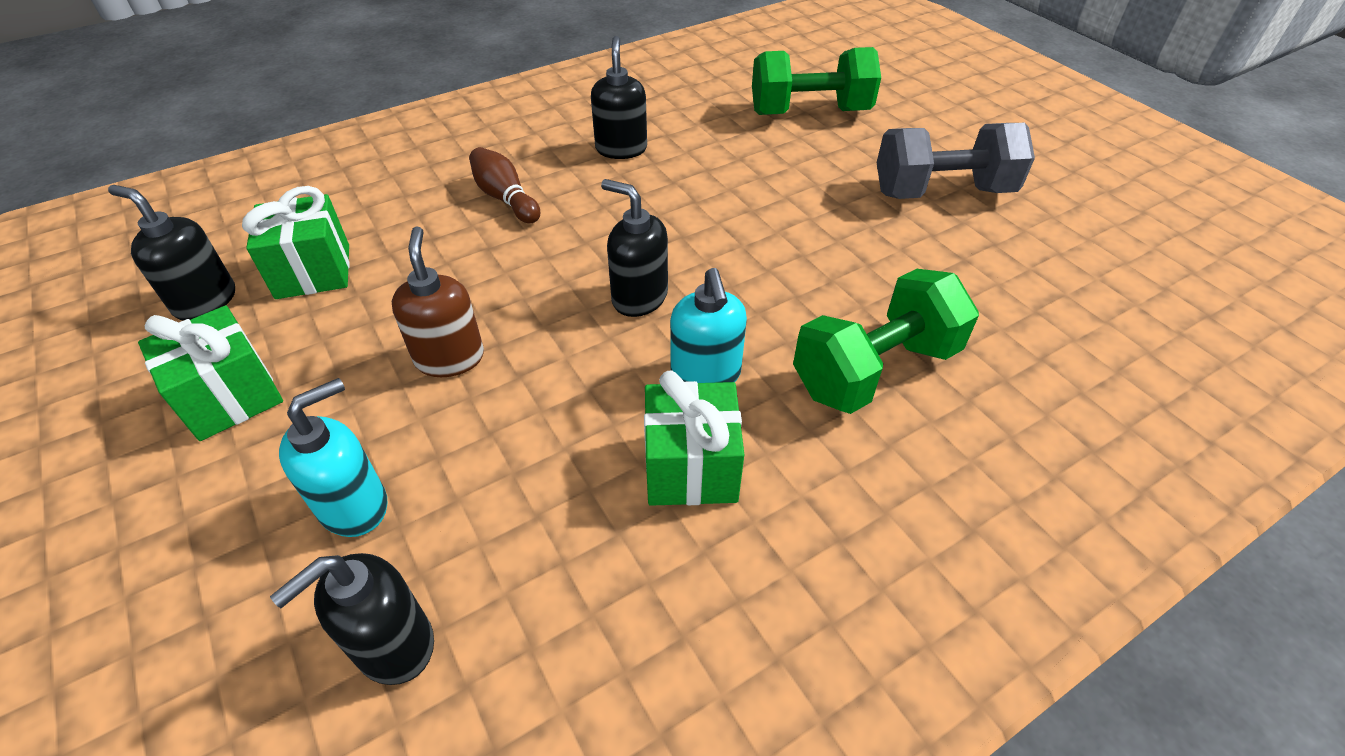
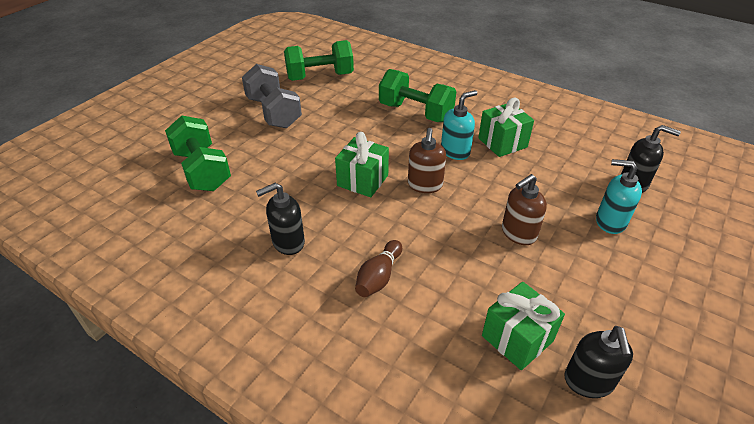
camera: 115 degrees left, 5 degrees down
(230, 397) = (620, 306): green gift -> green gift (362, 180)
(639, 297) = (425, 185): black soap dispenser -> brown soap dispenser
(1071, 273) = (320, 77): none -> green dumbbell

